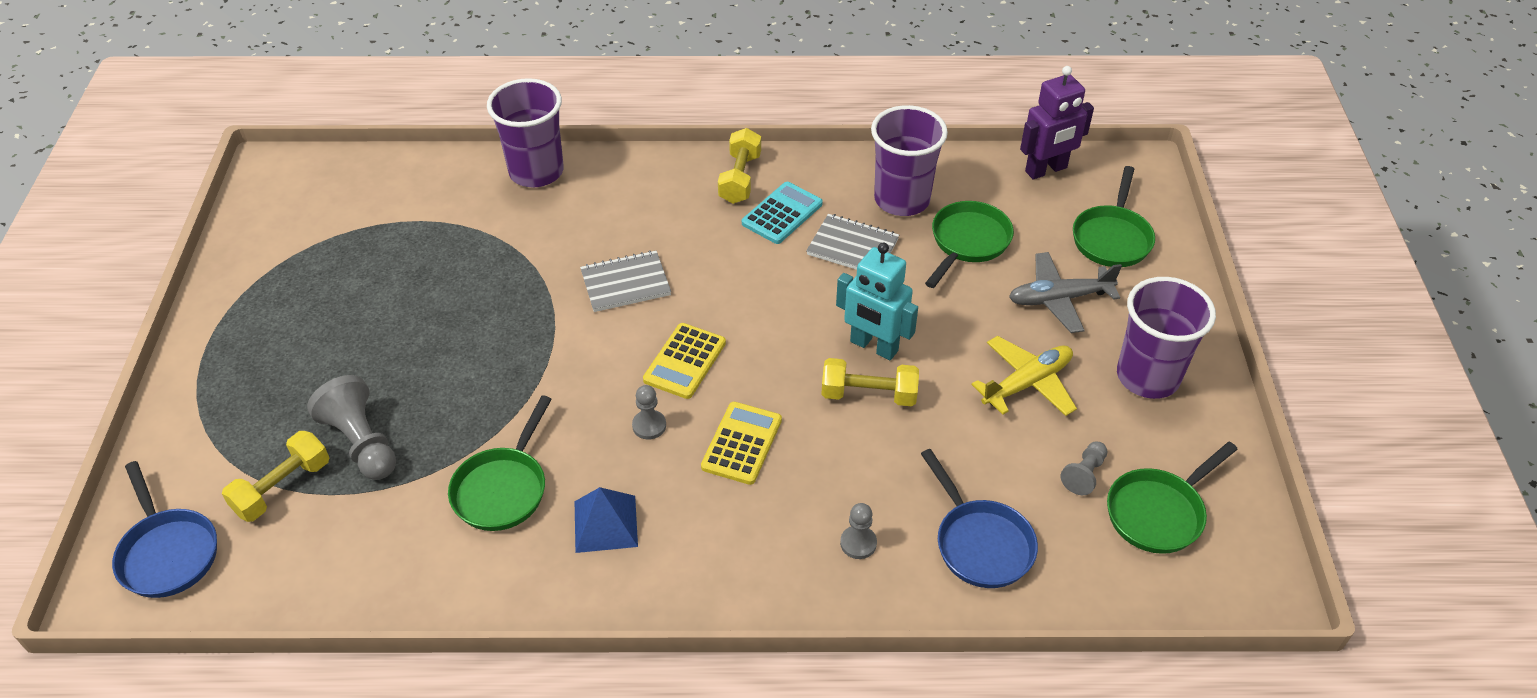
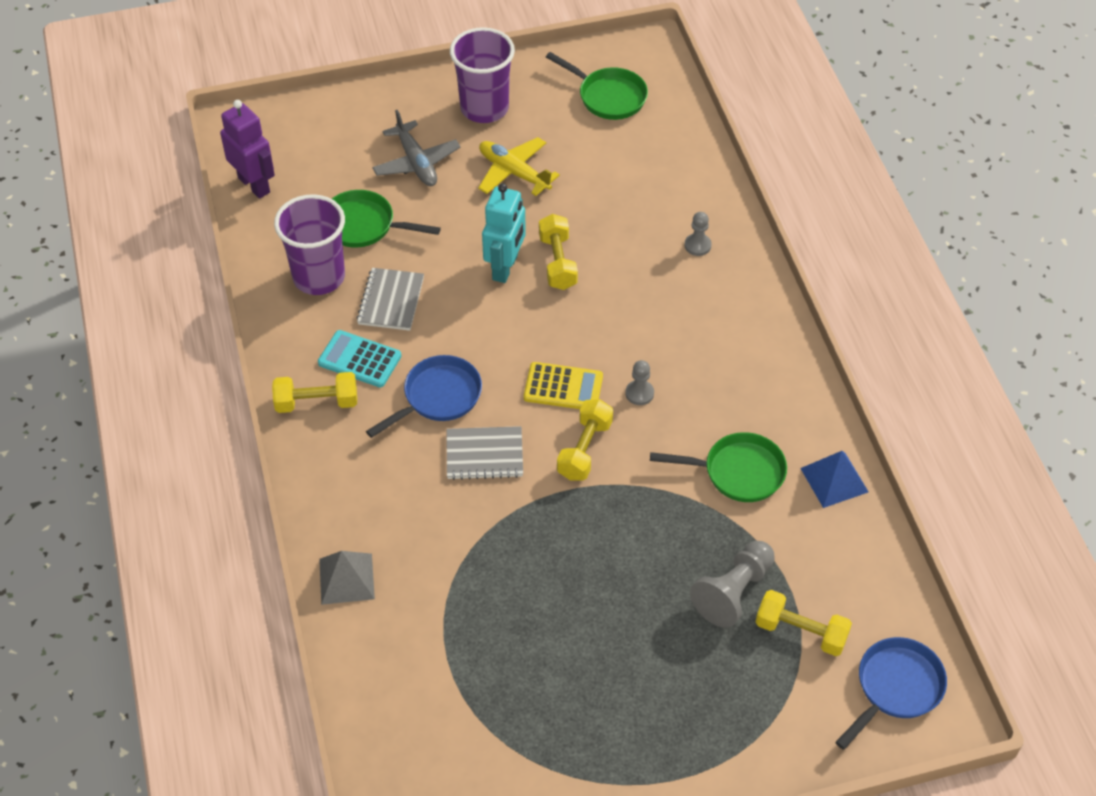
camera: 105 degrees left, 5 degrees up
(536, 172) = (346, 578): purple cup -> grey pyramid
(596, 361) = (584, 449): none -> yellow dumbbell
(606, 523) = (742, 395): blue pyramid -> blue pyramid (834, 480)
(625, 283) = (484, 455): grey notebook -> grey notebook turned 60 degrees counterclockwise
(741, 443) = (635, 330): yellow calculator -> none
(980, 543) = (671, 182): blue pan -> blue pan (438, 397)
(1084, 474) = (590, 135): grey pawn -> none
(1112, 238) = (334, 137): green pan -> none

